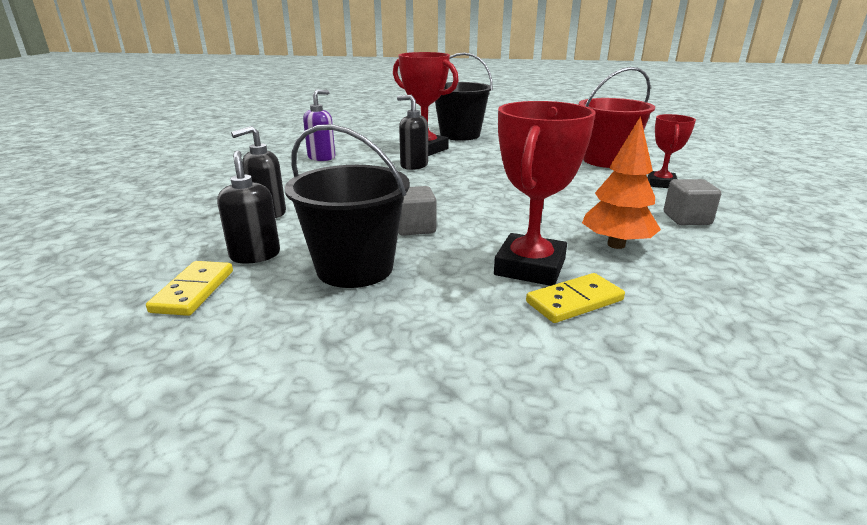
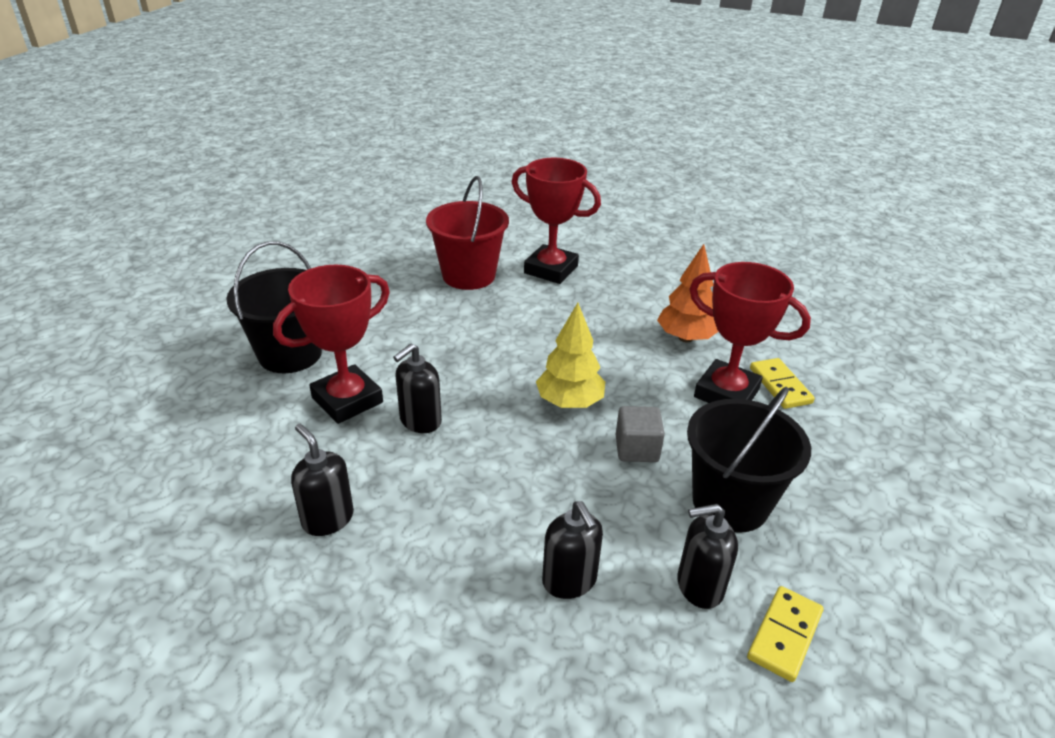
camera: 80 degrees left, 10 degrees up
(193, 291) = (784, 635): yellow domino -> yellow domino turned 75 degrees counterclockwise
(322, 157) = (327, 519): purple soap dispenser -> black soap dispenser
(462, 202) = (569, 402): none -> yellow tree
(661, 183) = (551, 270): red trophy -> red trophy, size x1.66
(686, 219) = (637, 287): grey cube -> none

